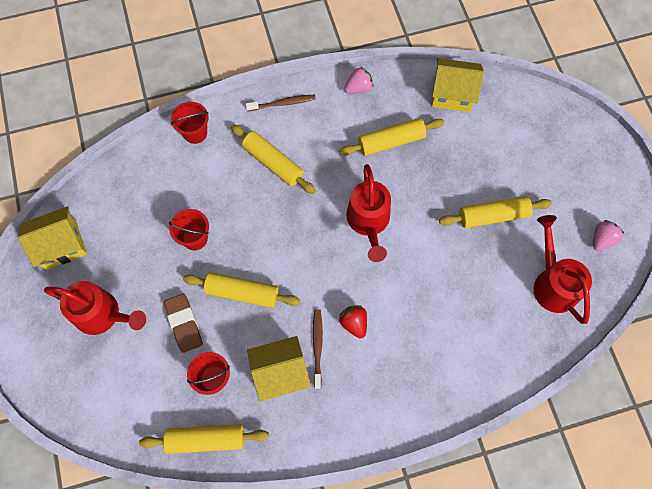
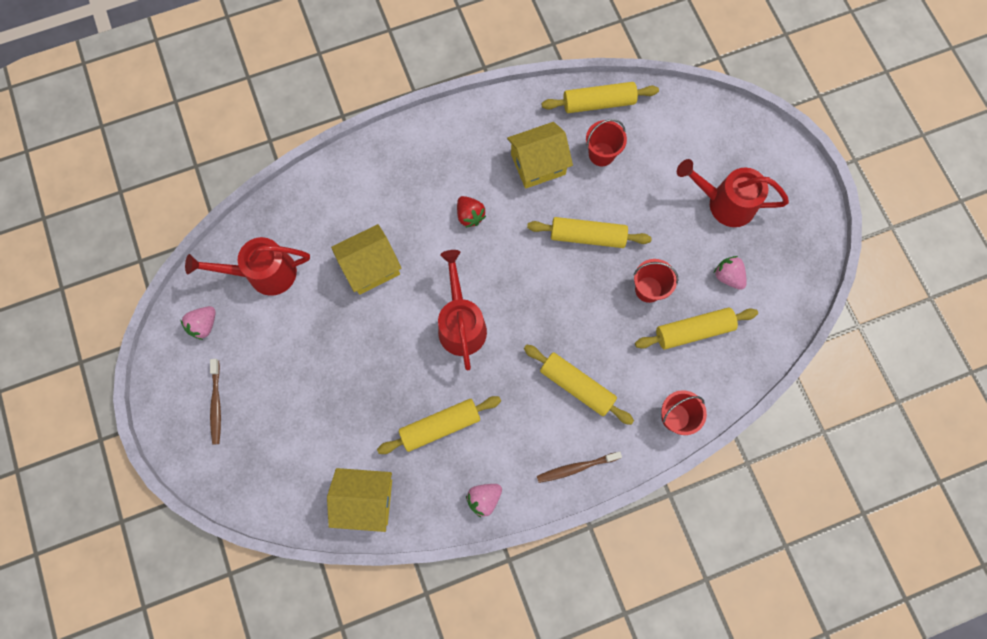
camera: 175 degrees right, 5 degrees up
(61, 245) = (789, 270): yellow house -> yellow house (371, 267)
(119, 244) = (728, 276): none -> pink strawberry
(184, 324) = (640, 201): brown eraser -> none
(317, 346) = (504, 191): brown toothbrush -> brown toothbrush (216, 404)
(493, 216) = (322, 342): yellow rolling pin -> yellow rolling pin (693, 331)
(552, 283) = (263, 273): red watering can -> red watering can turned 105 degrees clockwise

